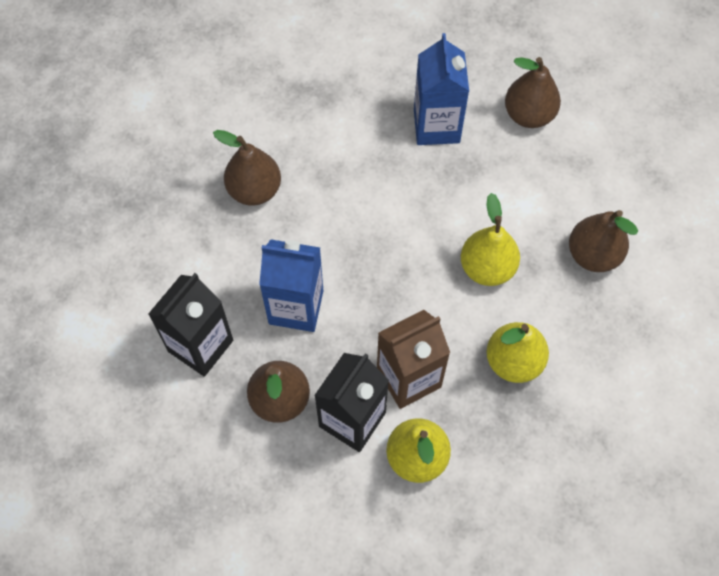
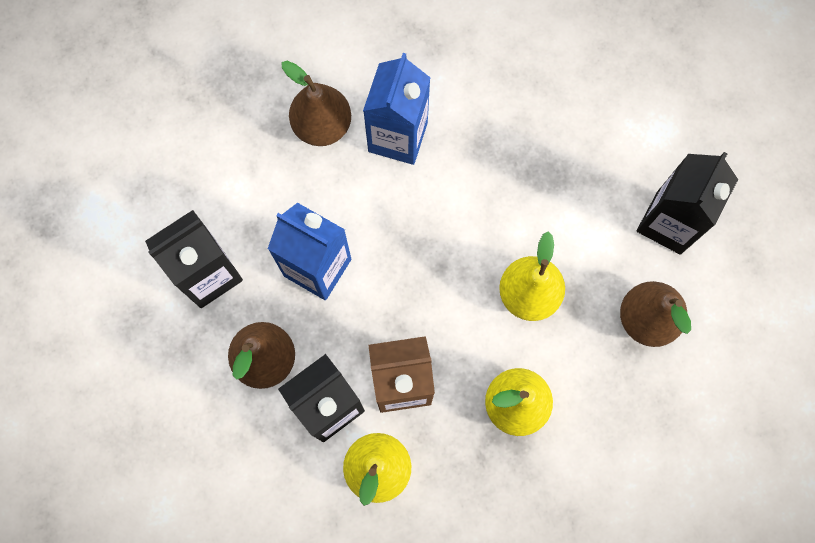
camera: 20 degrees right, 10 degrees up
(436, 126) = (537, 118): blue carton -> blue carton (398, 137)
(528, 115) = (641, 138): brown pear -> none
(579, 173) = (668, 222): none -> black carton

